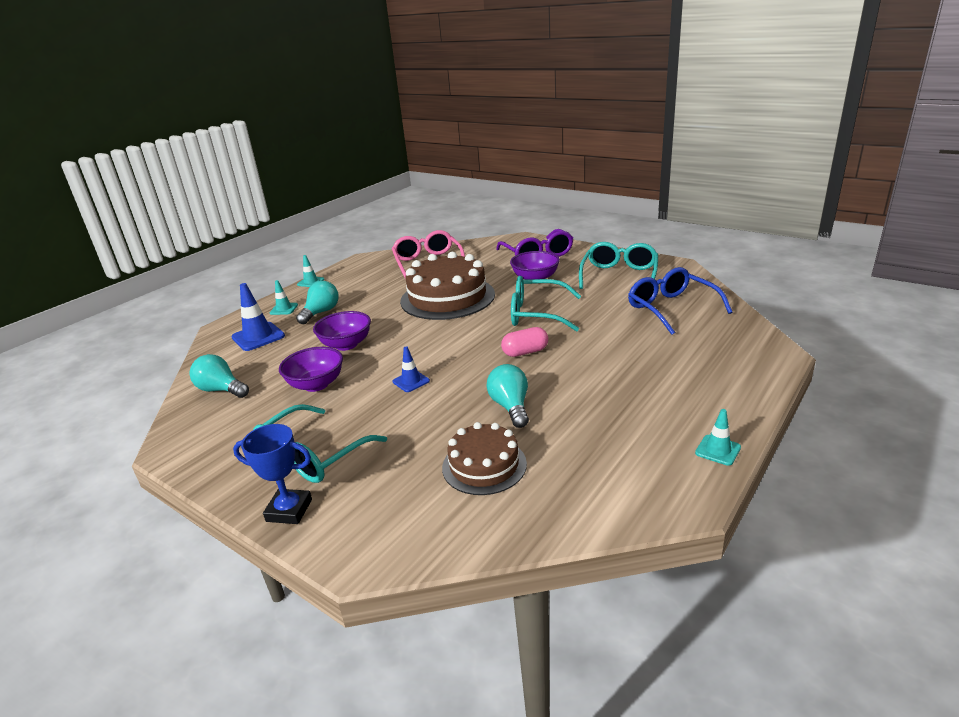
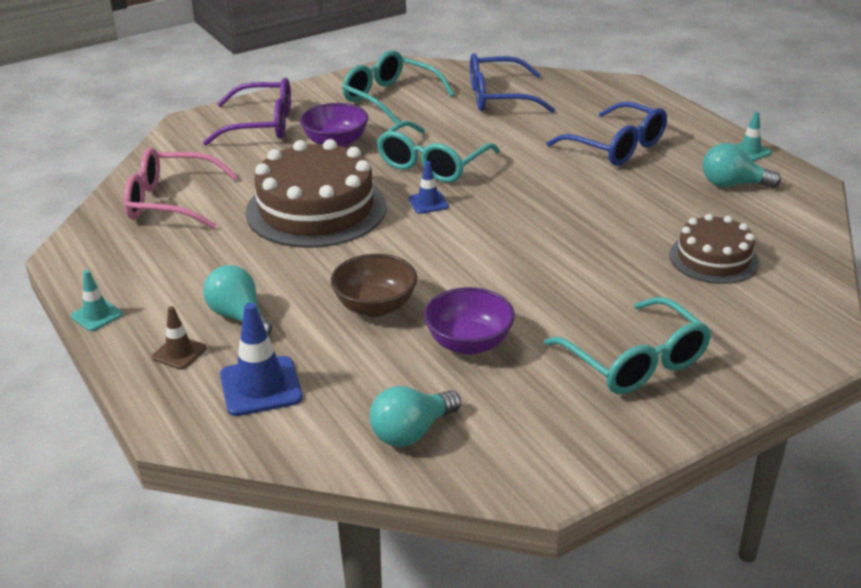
camera: 70 degrees left, 5 degrees up
(284, 309) = (179, 353): turquoise traffic cone -> brown traffic cone
(289, 510) = (731, 387): blue trophy -> none
(346, 345) = (375, 307): purple bowl -> brown bowl
(411, 381) = (520, 272): blue traffic cone -> blue traffic cone (428, 203)
(510, 407) = (621, 223): turquoise light bulb -> turquoise light bulb (732, 184)
(525, 352) = (516, 191): pink capsule -> none
(643, 375) = (616, 146): none -> blue glasses

